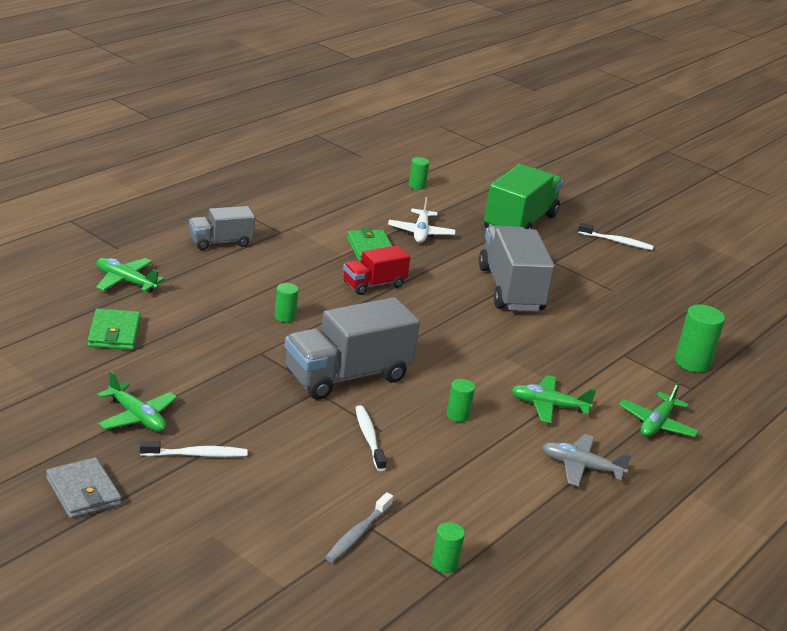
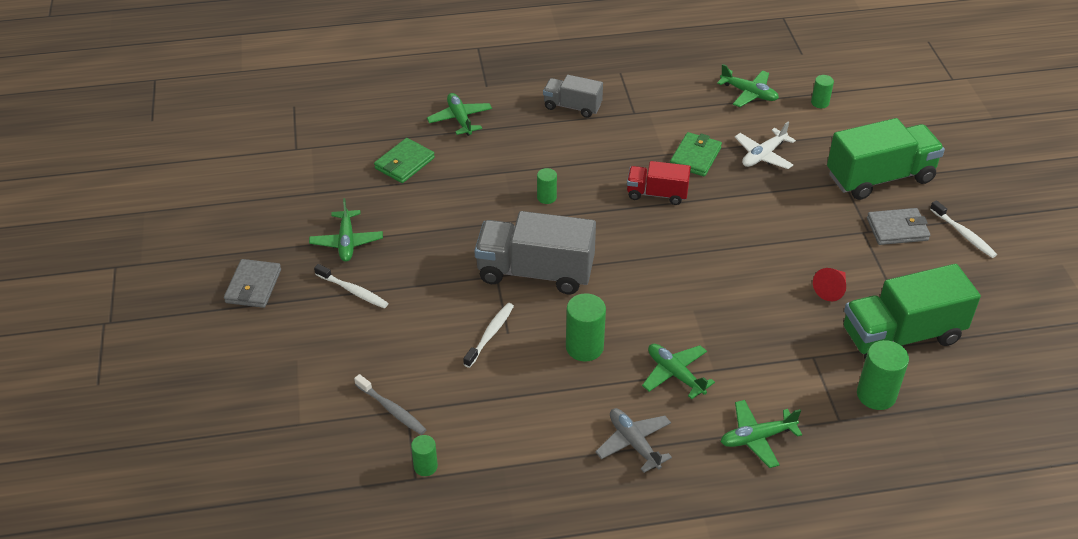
camera: 45 degrees right, 15 degrees up
(356, 193) = (749, 93): none -> green plane
(357, 534) = (391, 409): grey toothbrush -> grey toothbrush turned 120 degrees counterclockwise
(457, 415) = (584, 347): green cylinder -> green cylinder, size x1.73
(510, 289) = (781, 245): grey truck -> none
(572, 252) = (897, 229): none -> grey wallet
(580, 306) = (831, 289): none -> red cone
(660, 319) = (901, 335): none -> green truck

